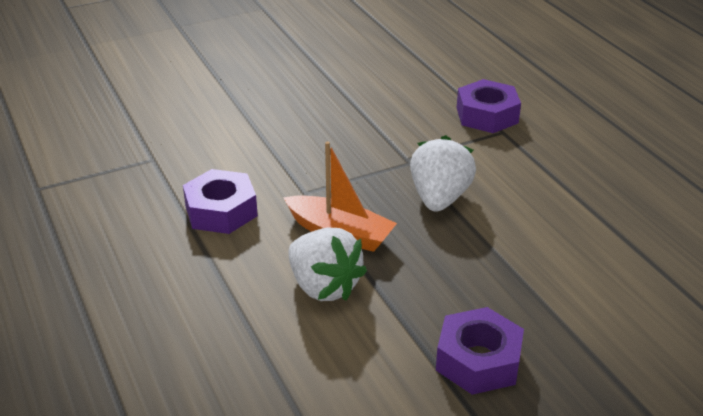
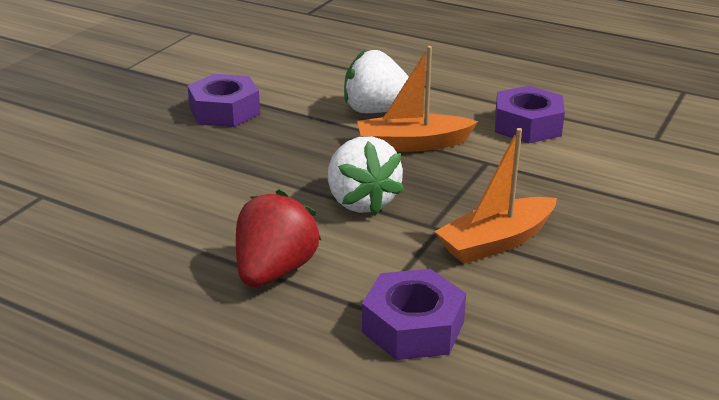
camera: 145 degrees right, 5 degrees down
(382, 137) = (496, 242): none -> orange boat
(544, 173) = (275, 271): none -> red strawberry

